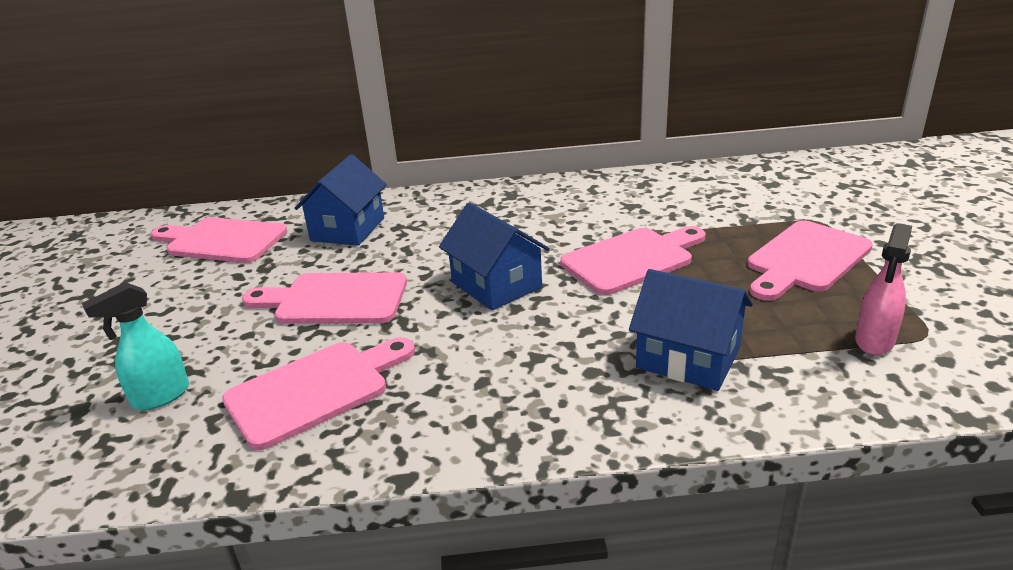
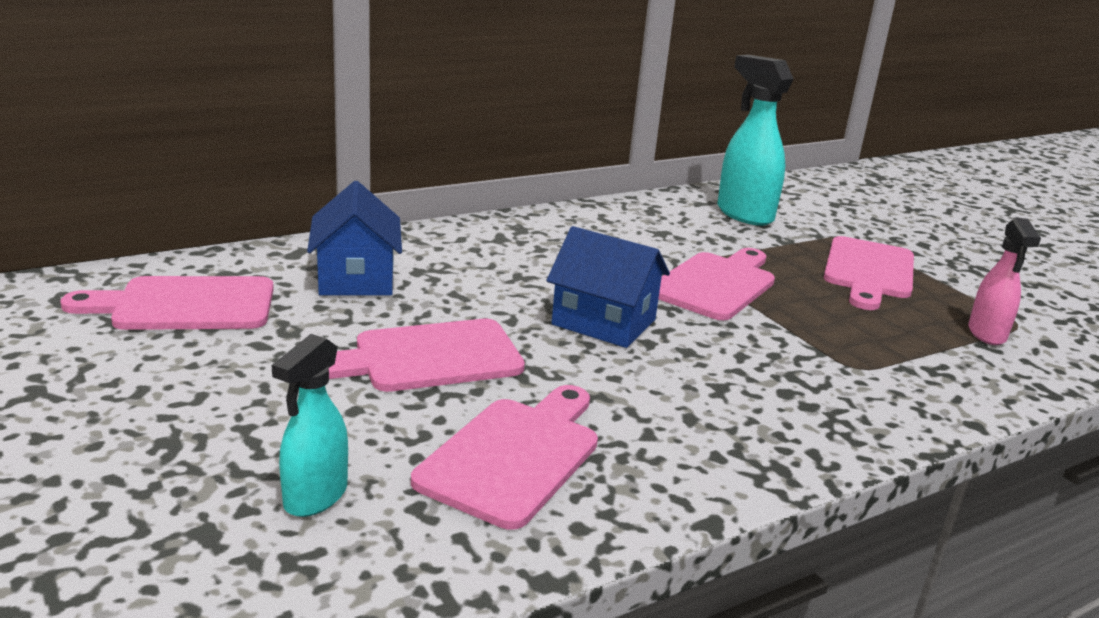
camera: 30 degrees left, 5 degrees down
(688, 358) = (858, 368): blue house -> none
(731, 191) = (744, 214): none -> turquoise spray bottle

